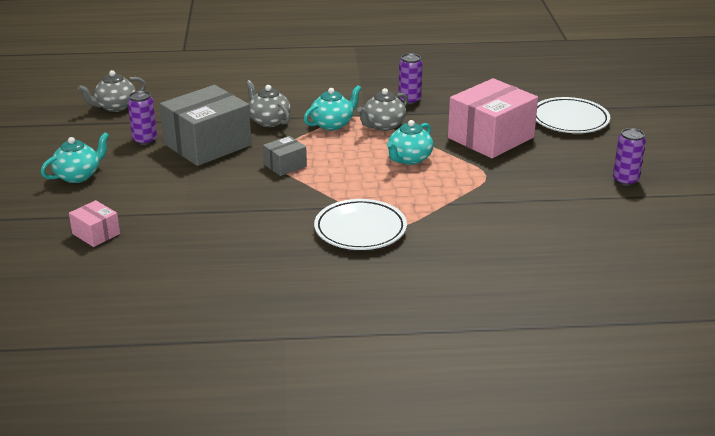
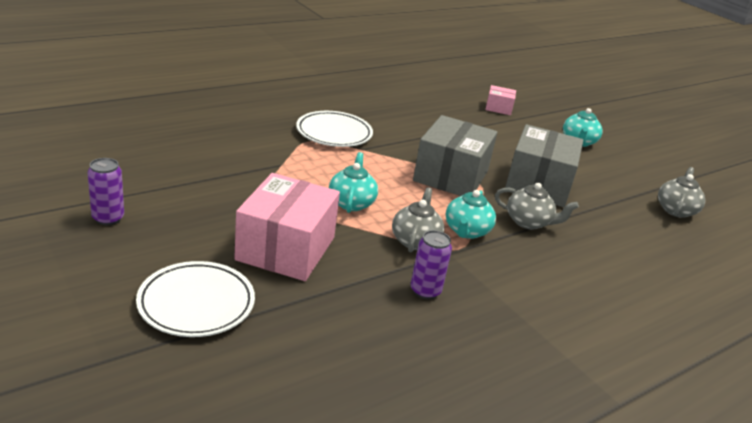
camera: 145 degrees right, 0 degrees up
(145, 140) = (590, 179): purple can -> none
(285, 165) = (451, 176): grey box -> grey box, size x2.10

